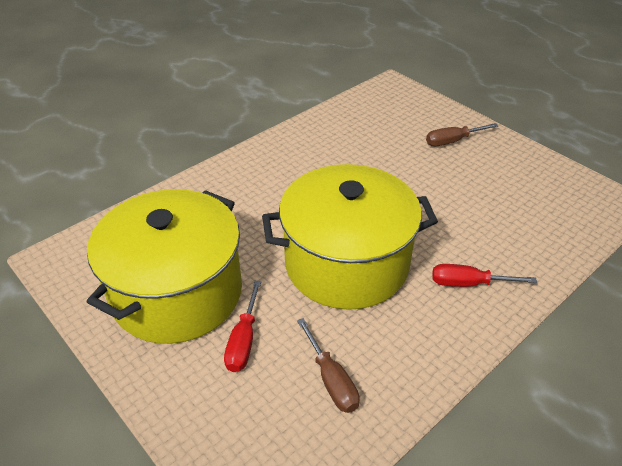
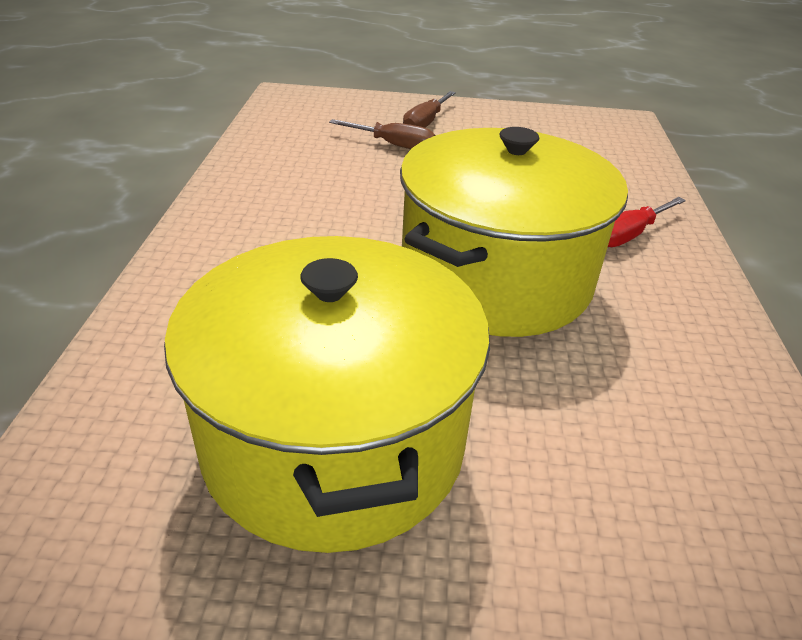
camera: 45 degrees left, 5 degrees down
(244, 340) = (513, 437): red screwdriver -> none
(331, 379) = (666, 407): brown screwdriver -> brown screwdriver (393, 145)

